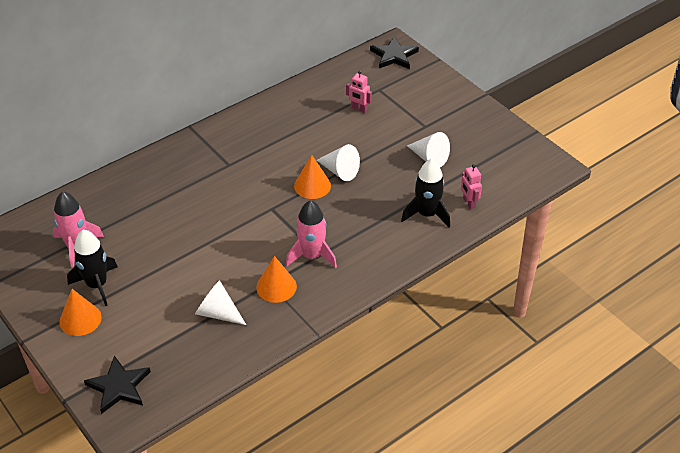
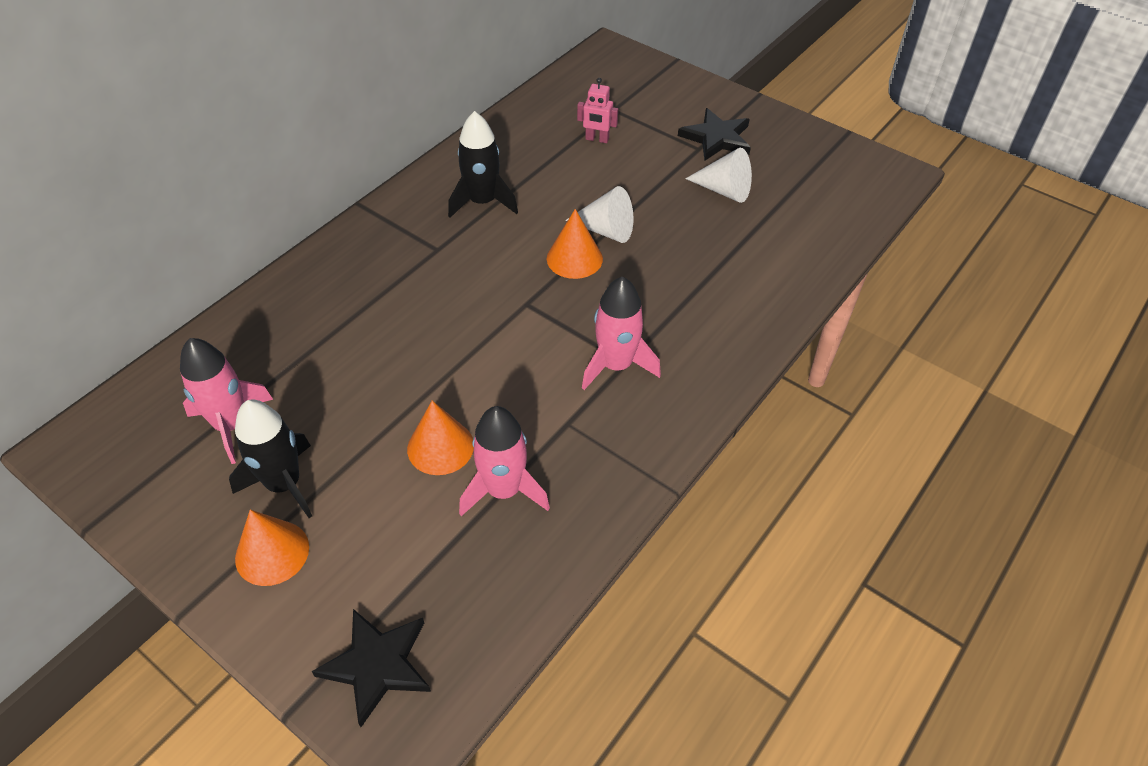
camera: 15 degrees left, 5 degrees up
(218, 313) = (503, 490): white cone -> pink rocket
(276, 287) = (581, 426): orange cone -> orange cone (440, 447)
(394, 55) = (615, 63): black star -> black star (717, 138)
(427, 214) = (757, 270): black rocket -> black rocket (482, 202)
(468, 203) = (807, 243): pink robot -> none

